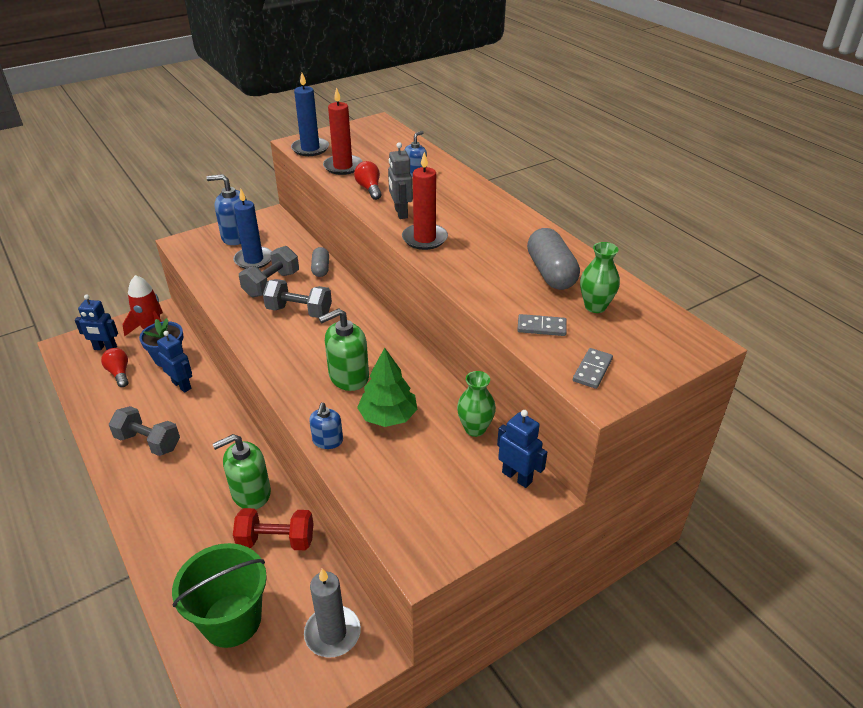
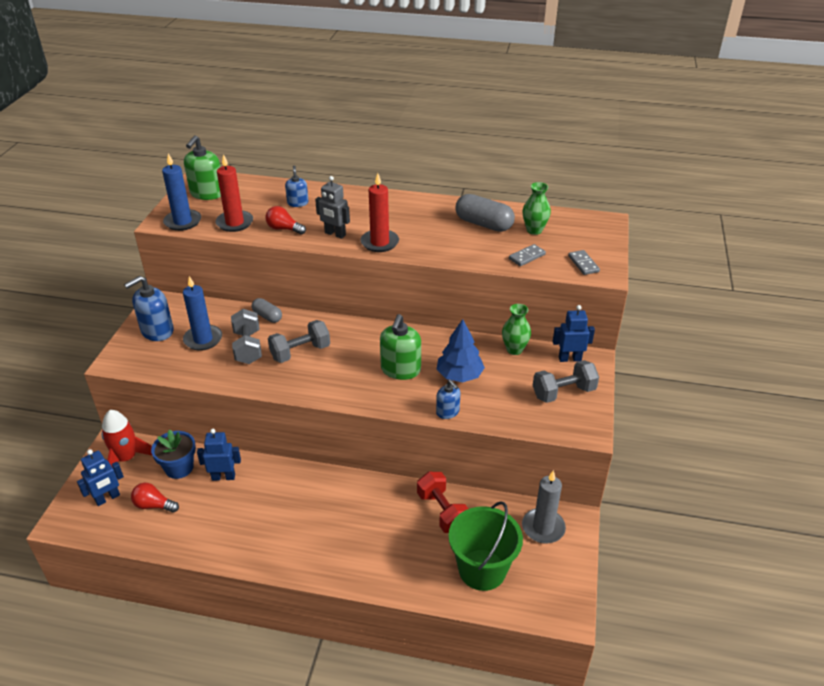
camera: 45 degrees left, 0 degrees up
(148, 442) = (261, 528): grey dumbbell -> grey dumbbell (563, 392)
(251, 493) = (385, 500): green soap dispenser -> green soap dispenser (207, 193)
(276, 541) = (442, 511): red dumbbell -> red dumbbell turned 75 degrees counterclockwise
(388, 416) = (459, 375): green tree -> blue tree

